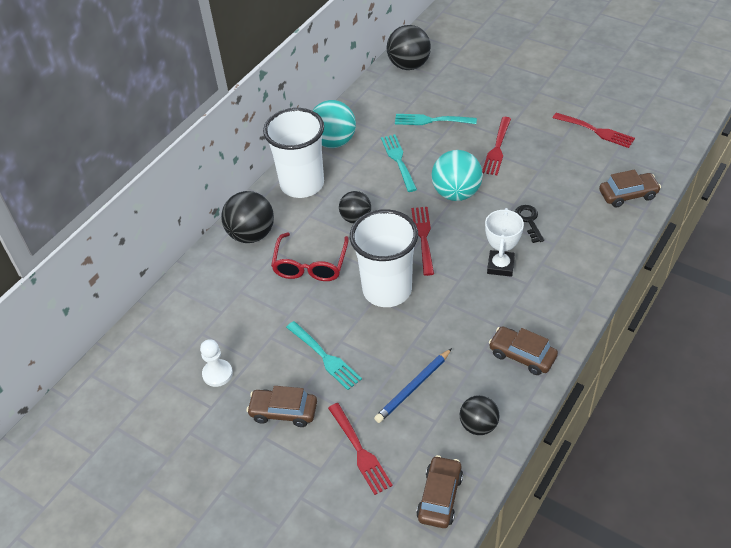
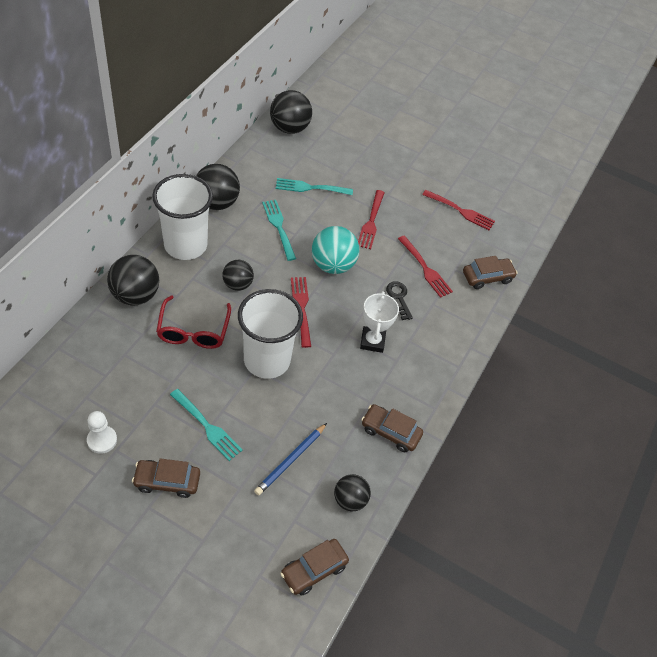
camera: 15 degrees left, 5 degrees up
(334, 142) = (216, 203): turquoise ball -> black ball
(360, 451) = (240, 523): red fork -> red fork (425, 269)
(440, 497) = (314, 570): brown car -> brown car turned 135 degrees counterclockwise

